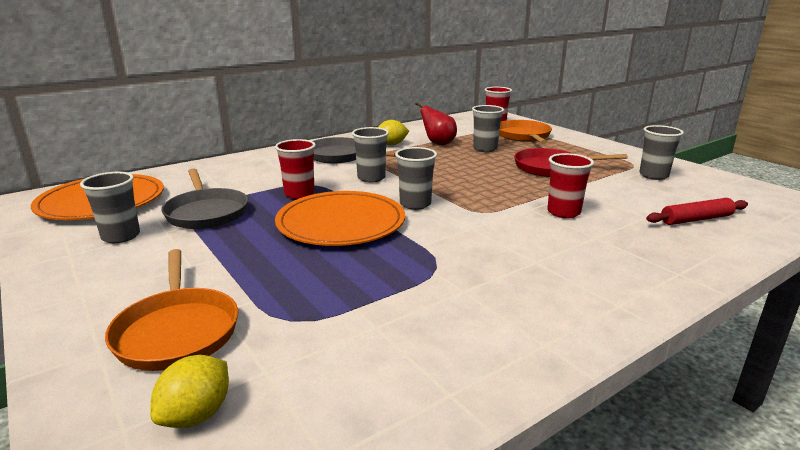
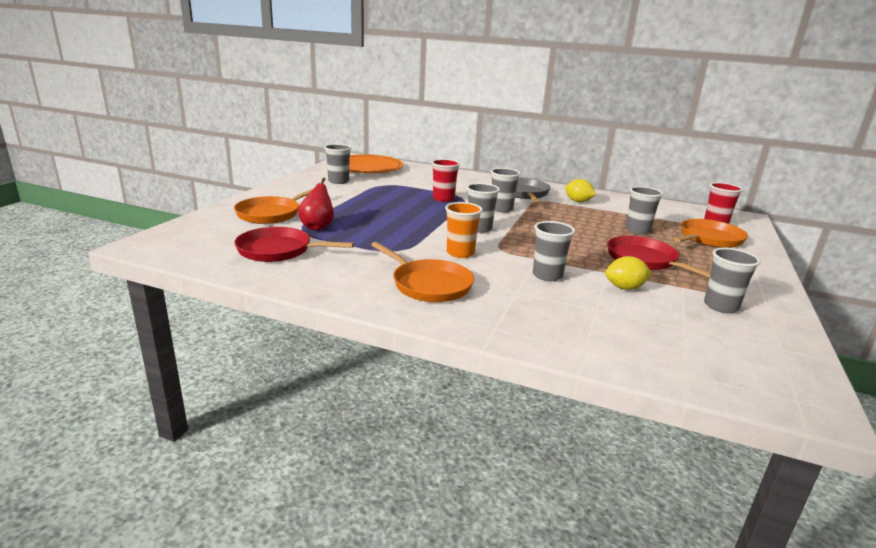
camera: 55 degrees right, 0 degrees up
(196, 415) = (219, 232): yellow lemon -> yellow lemon (625, 288)
(206, 212) = (386, 187): grey pan -> none
(341, 223) = (420, 216): orange plate -> none
(353, 363) = (278, 250): none -> red pan
(438, 143) = (614, 213): red pear -> red pear (317, 227)
(476, 234) = (460, 253): none -> orange cup
(555, 277) = (429, 285): none -> orange pan
(563, 212) = (547, 275): red cup -> grey cup
(696, 219) = (630, 332): red rolling pin -> none

